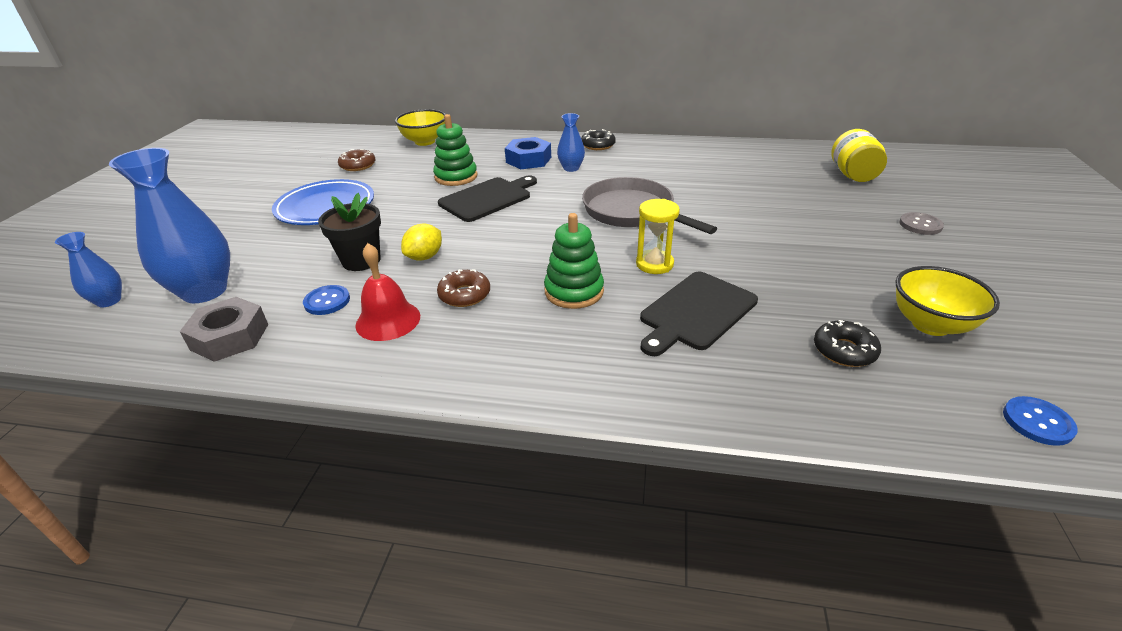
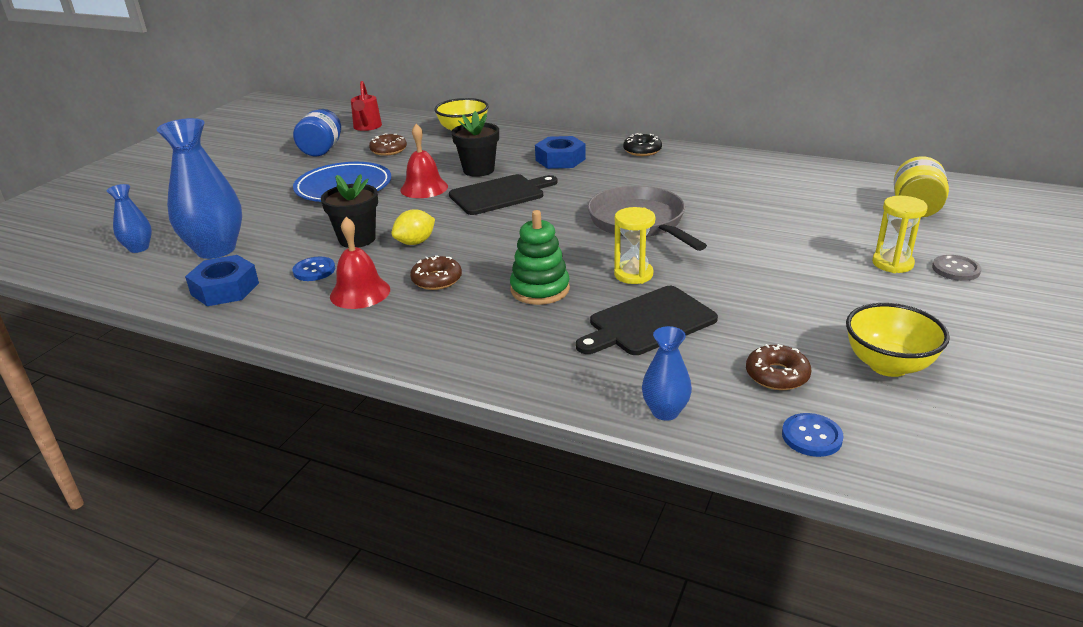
camera: 15 degrees right, 5 degrees down
(230, 337) = (225, 289): grey nut -> blue nut
(288, 171) = (321, 150): none -> blue jar
(327, 145) = (367, 127): none -> red watering can
(409, 199) = (424, 188): none -> red bell
(456, 177) = (478, 170): green stacking toy -> black flower pot
(571, 168) = (600, 172): blue vase -> blue vase (665, 411)
(844, 350) = (777, 375): black donut -> brown donut
(868, 226) = (892, 263): none -> yellow hourglass
(1037, 422) = (933, 463): blue button -> blue button (811, 436)

